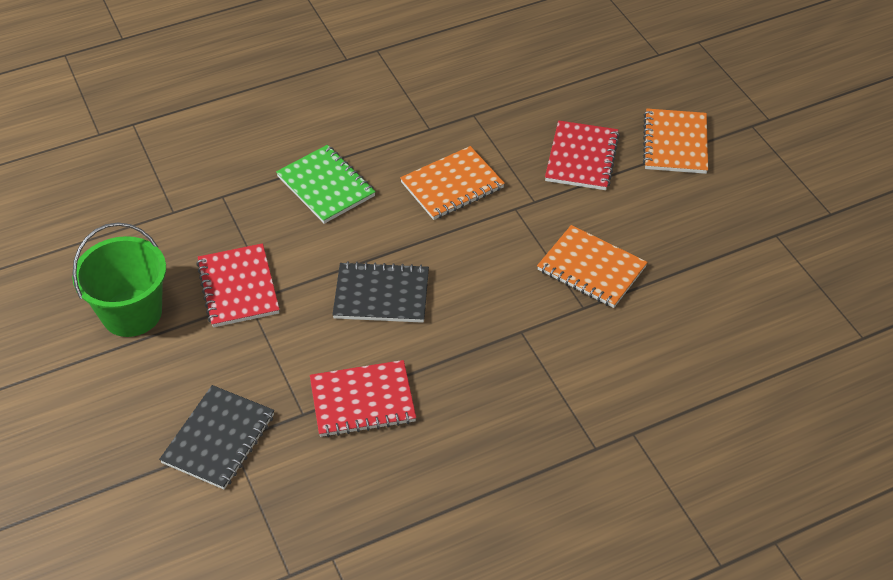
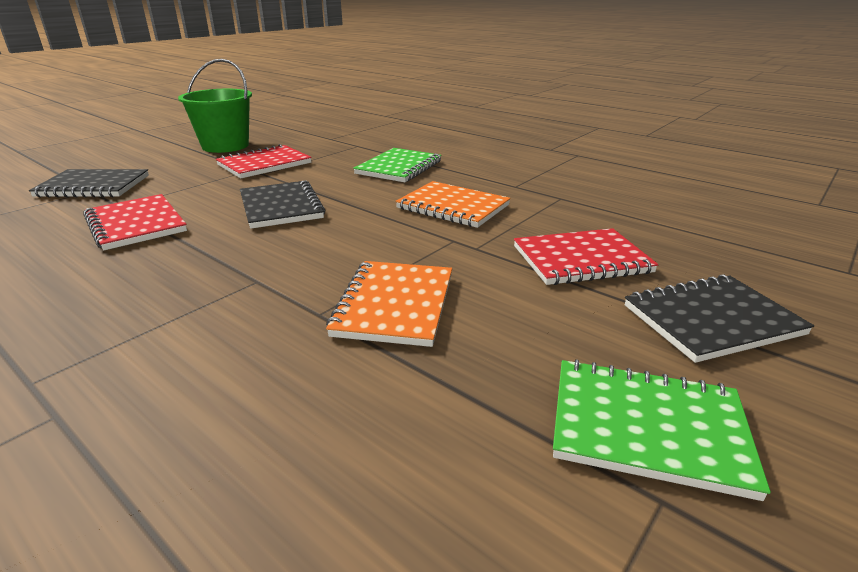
camera: 65 degrees right, 20 degrees down
(675, 143) = (712, 320): orange notebook -> black notebook
(739, 216) = (647, 428): none -> green notebook

